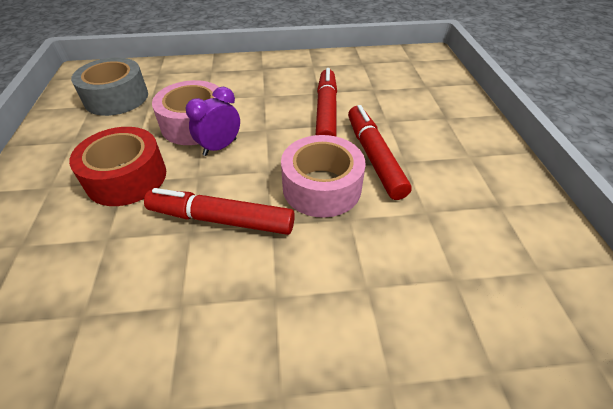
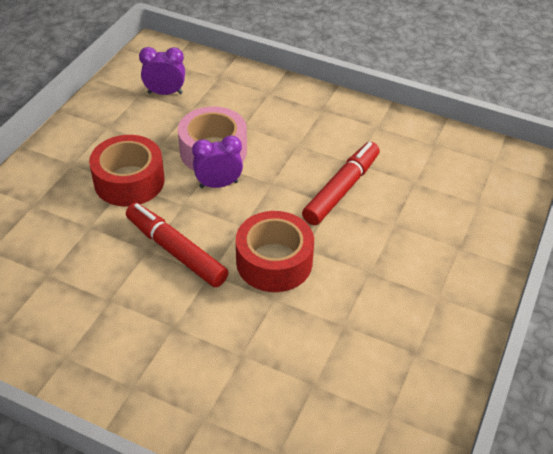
camera: 30 degrees right, 0 degrees up
(116, 98) = (165, 93): grey tape -> purple clock
(322, 187) = (274, 262): pink tape -> red tape
(374, 157) = (345, 255): red marker -> none

